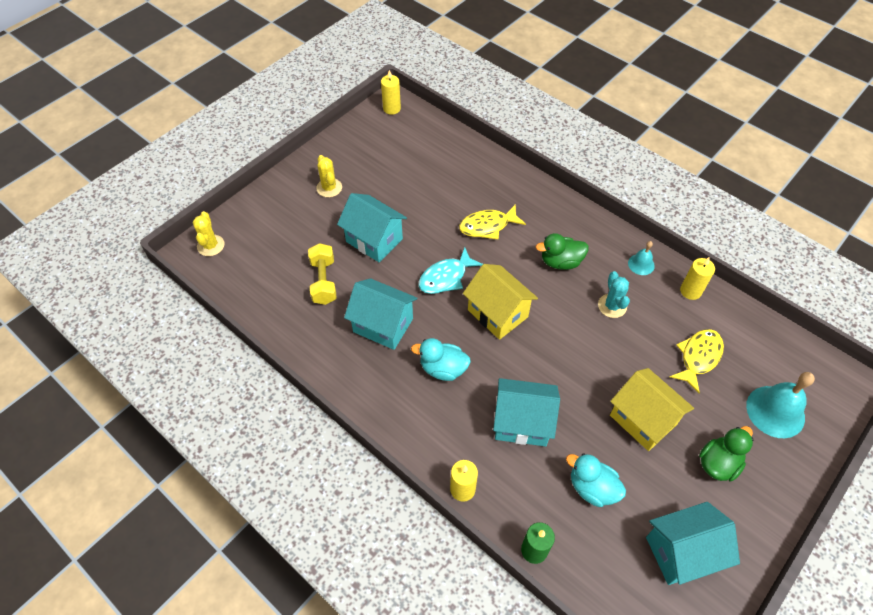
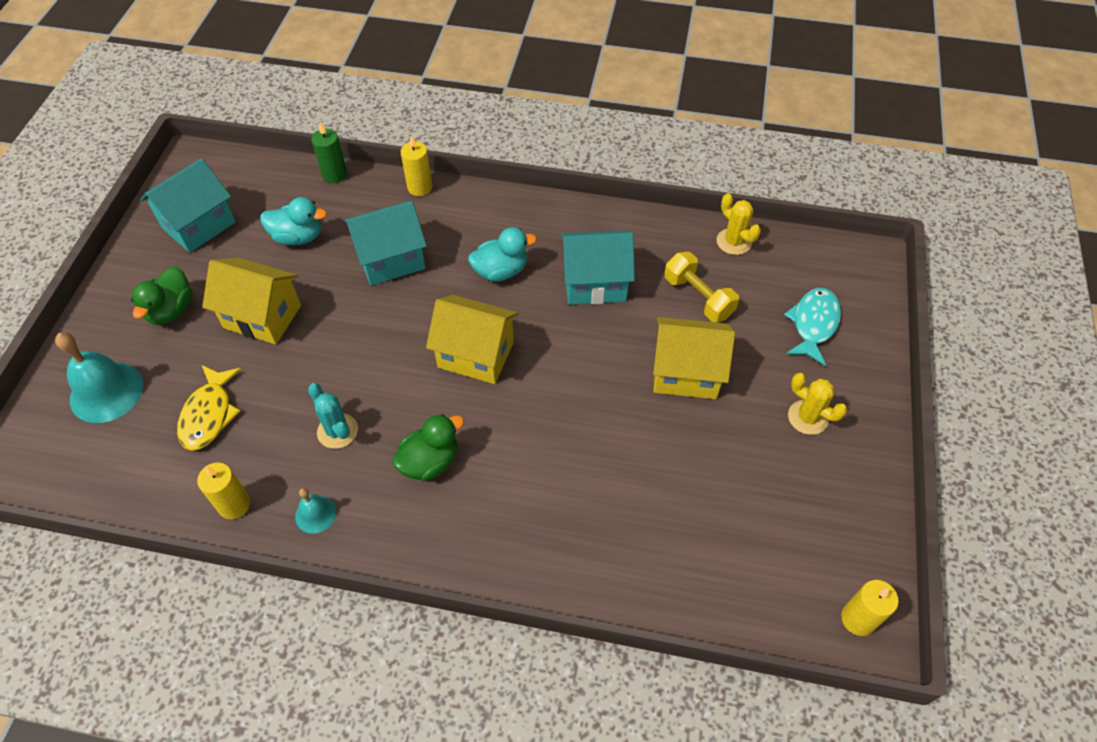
camera: 150 degrees right, 0 degrees up
(211, 245) = (859, 276): yellow cactus -> yellow cactus (734, 242)
(374, 240) = (686, 373): turquoise house -> yellow house
(446, 277) = (564, 369): turquoise fish -> turquoise fish (813, 324)
(487, 226) = (557, 467): yellow fish -> none

